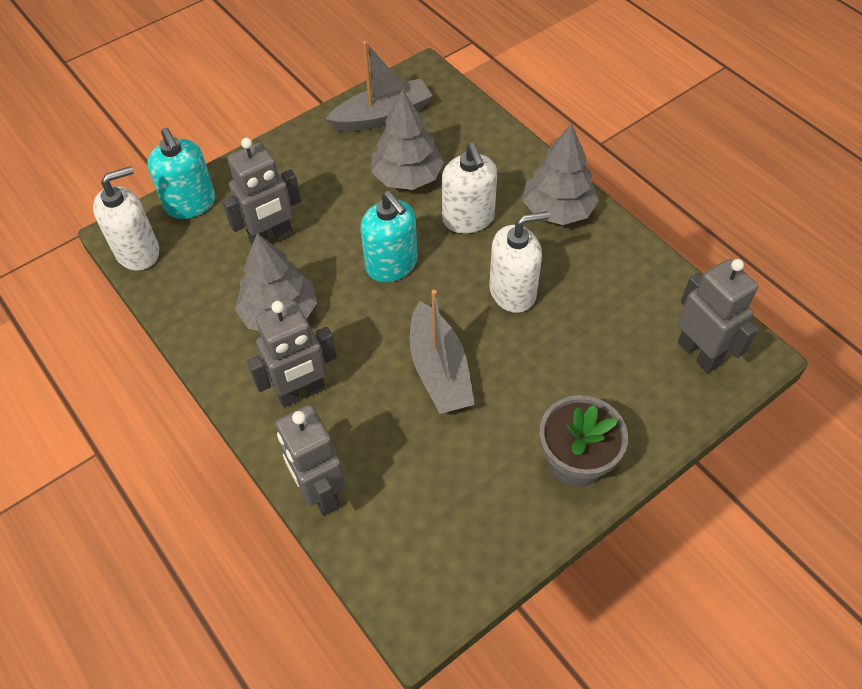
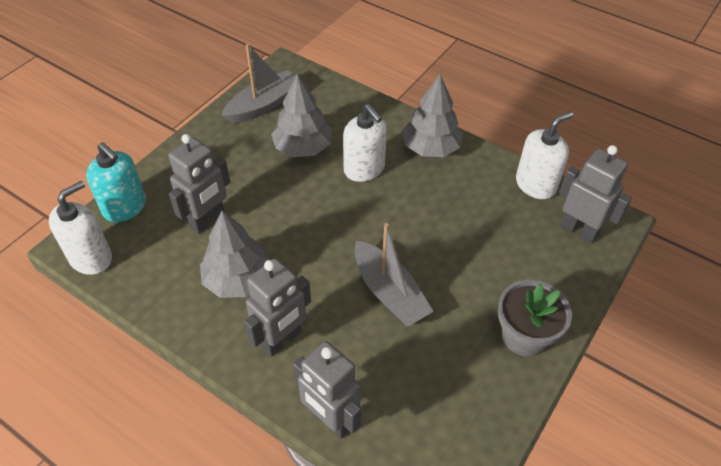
camera: 20 degrees left, 5 degrees down
(392, 265) = (317, 218): turquoise soap dispenser -> none
(513, 292) = (422, 217): white soap dispenser -> white soap dispenser (535, 184)

